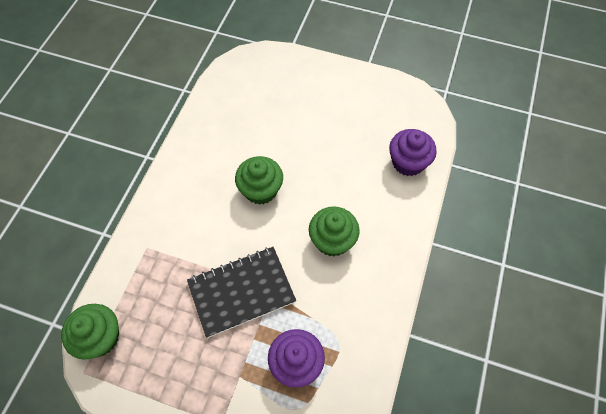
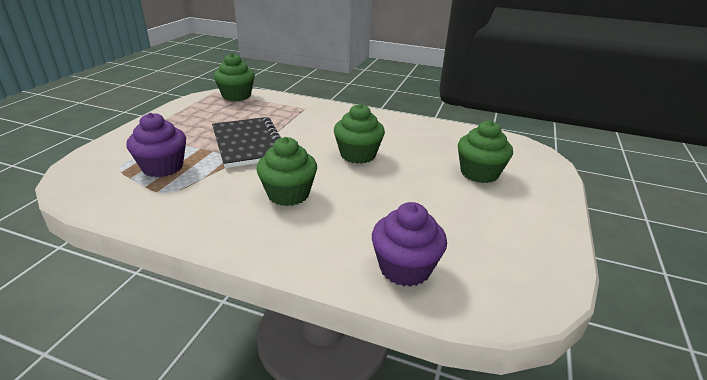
camera: 90 degrees right, 30 degrees down
(287, 103) = (479, 173): none -> green cupcake

